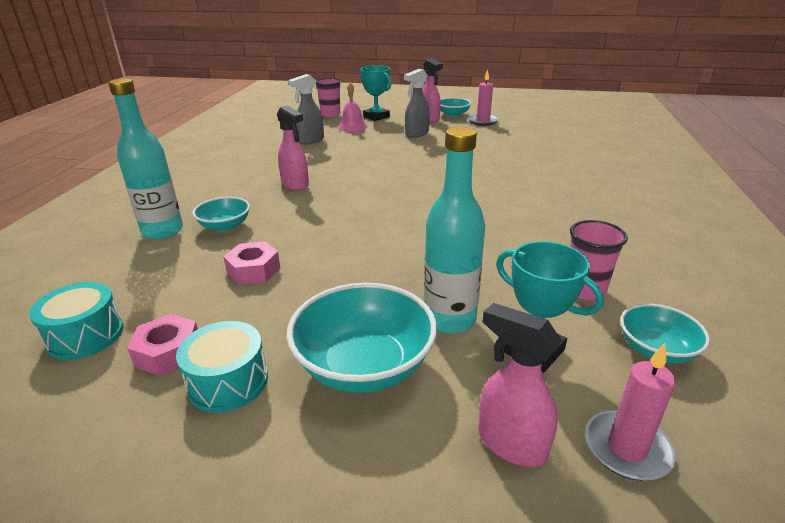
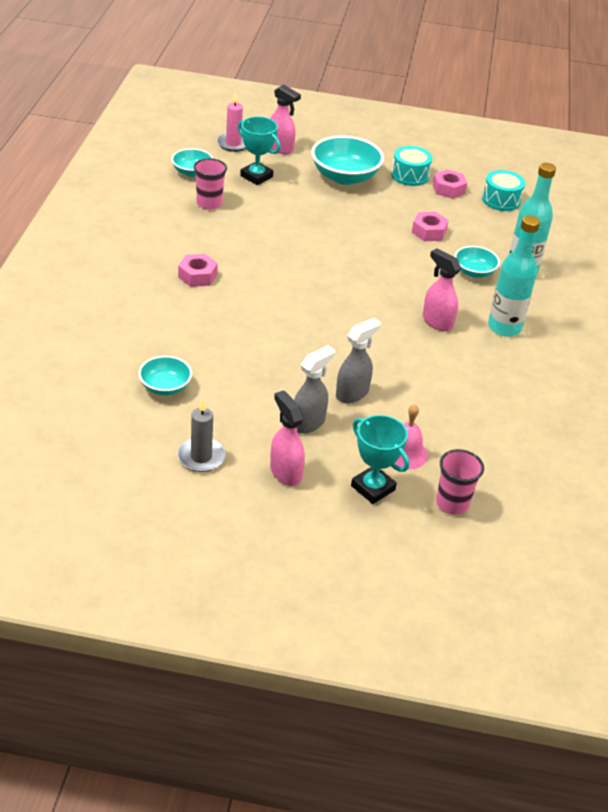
camera: 175 degrees right, 10 degrees up
(310, 140) = (454, 414): grey spray bottle -> grey spray bottle (352, 393)
(449, 319) = (298, 193): turquoise bottle -> turquoise bottle (504, 327)
(453, 114) = (243, 488): turquoise bowl -> turquoise bowl (165, 387)
(483, 121) = (201, 457): pink candle -> grey candle
(544, 205) = (197, 276): none -> pink nut

